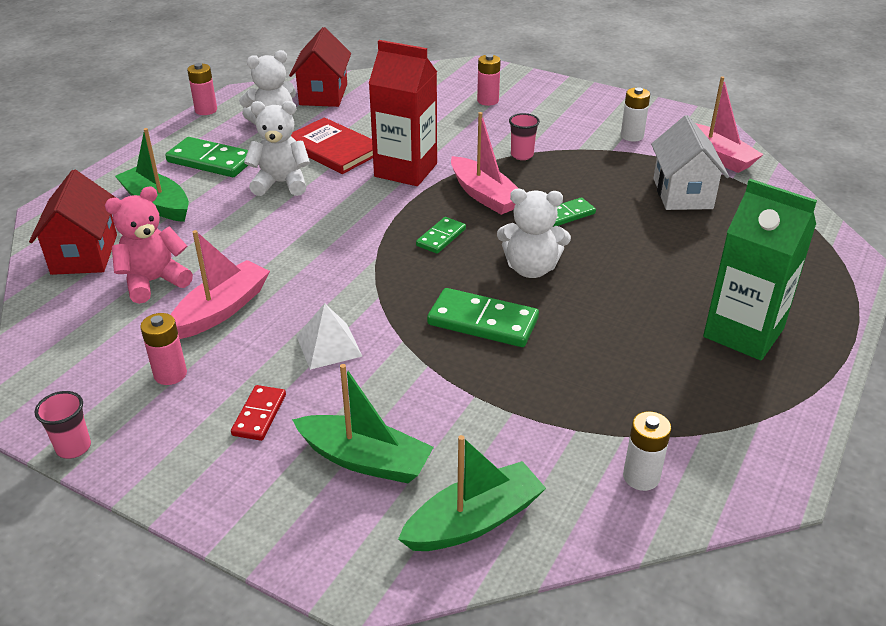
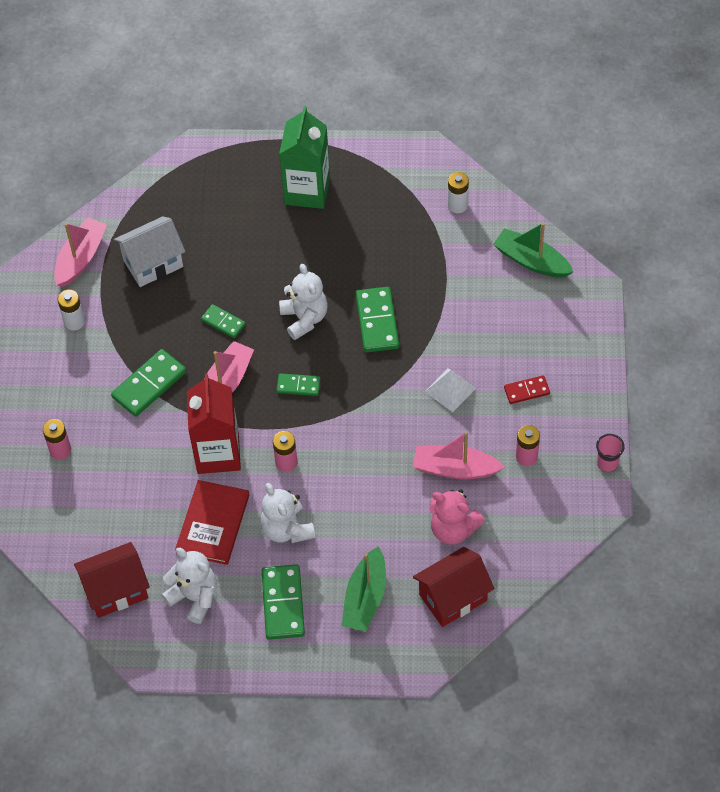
camera: 115 degrees left, 20 degrees up
(206, 110) = (199, 671): pink battery -> pink battery (286, 462)
(365, 460) = (524, 324): green boat -> none
(522, 155) = (149, 384): pink cup -> green domino

